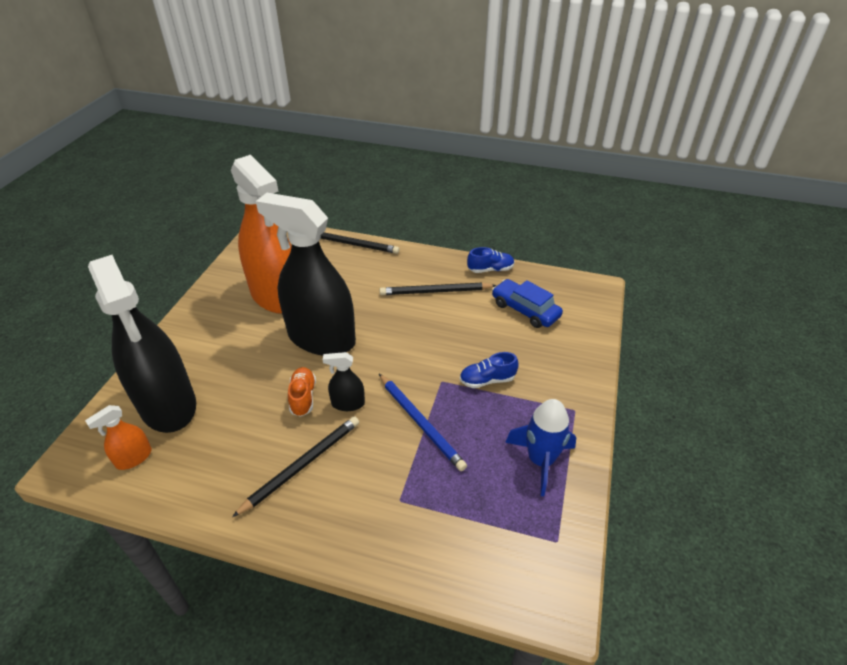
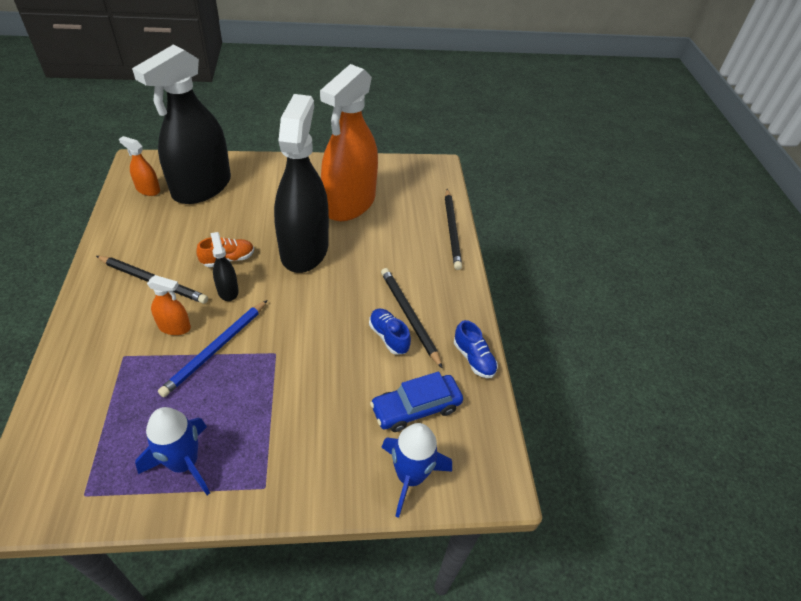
camera: 65 degrees right, 5 degrees up
(378, 452) = (174, 327): none -> orange spray bottle
(487, 380) = (287, 392): blue shoe -> blue shoe (388, 337)
(525, 310) = (416, 408): blue car -> blue car turned 135 degrees counterclockwise
(582, 327) = (410, 476): none -> blue rocket

